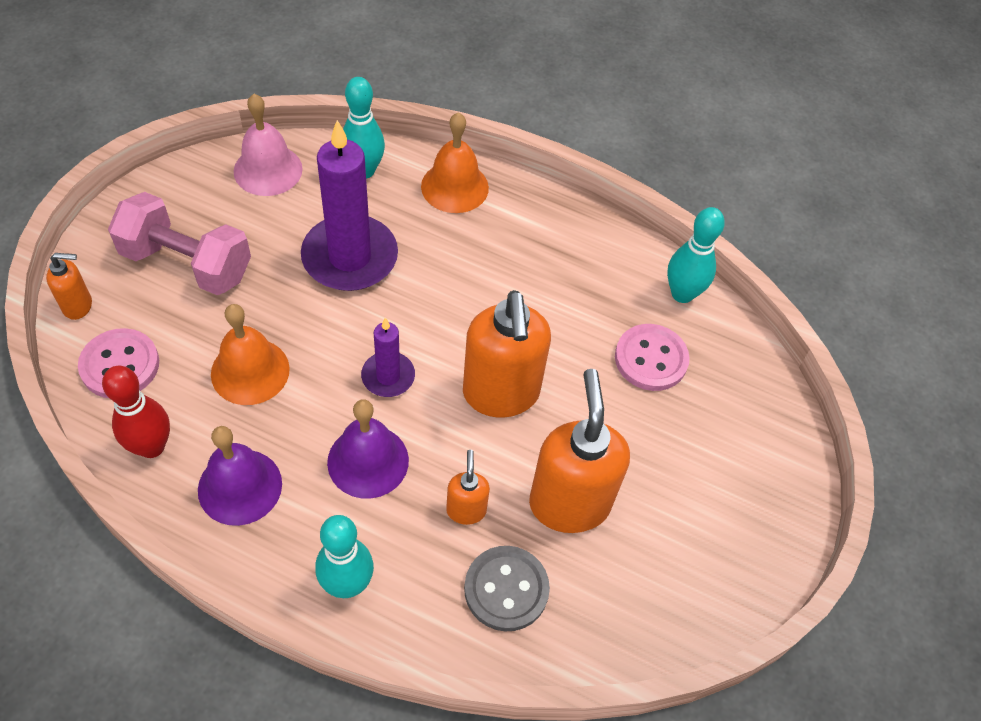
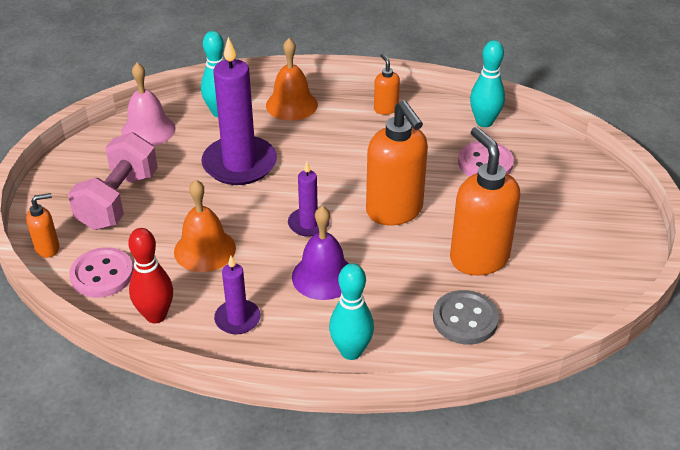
camera: 15 degrees left, 15 degrees down
(187, 264) = (118, 200): pink dumbbell -> pink dumbbell turned 75 degrees counterclockwise
(240, 486) = (237, 319): purple bell -> purple candle
(466, 510) = (410, 283): orange soap dispenser -> orange soap dispenser (385, 109)

